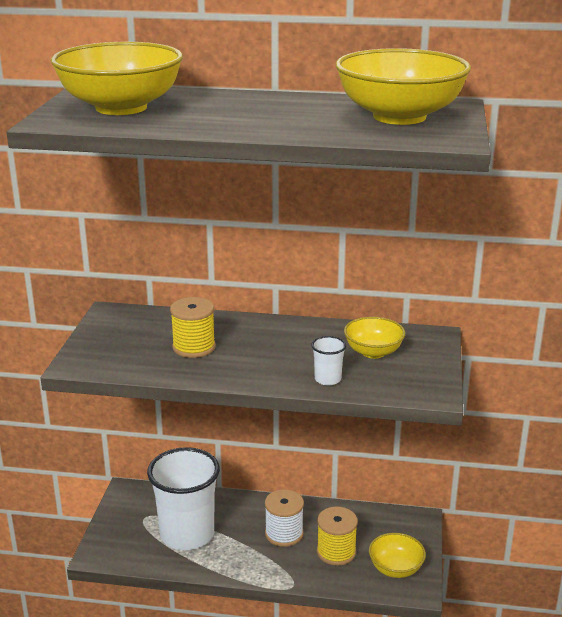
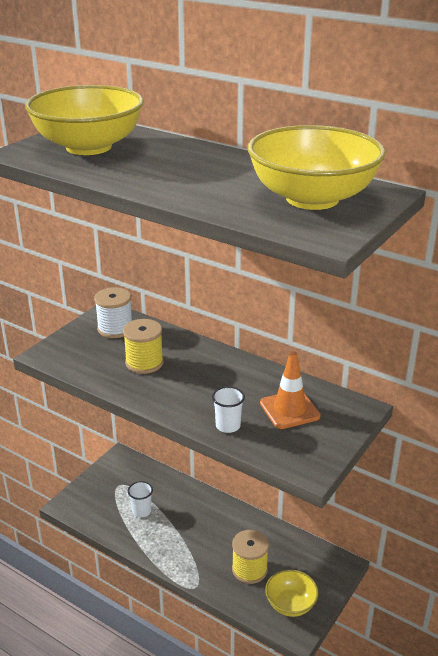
camera: 25 degrees right, 5 degrees up
(187, 534) = (141, 511): white cup -> white cup, size x0.42
(284, 534) = (217, 537): white spool -> white spool (115, 329)
(373, 352) = (289, 410): yellow bowl -> orange traffic cone

